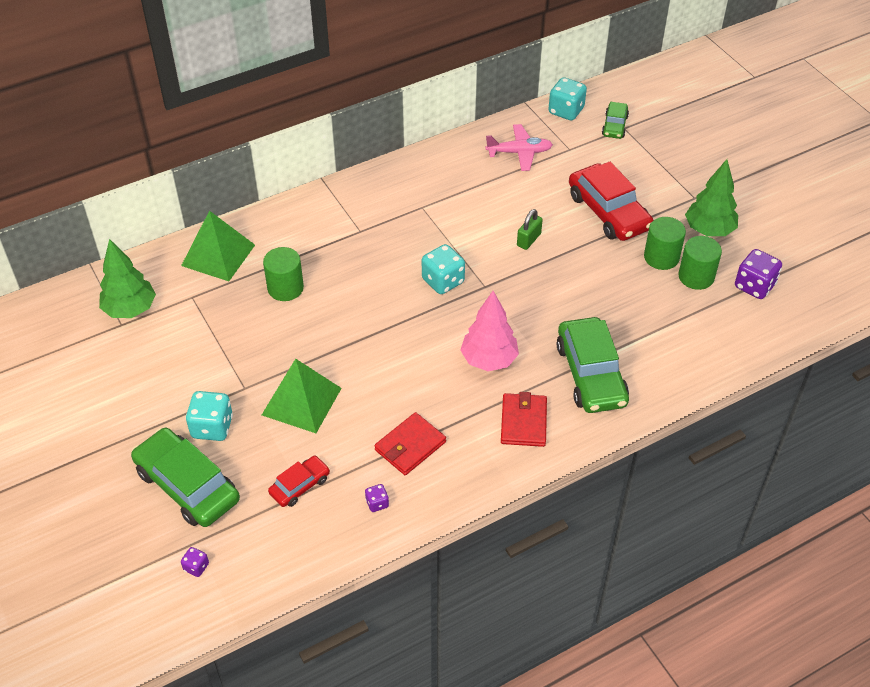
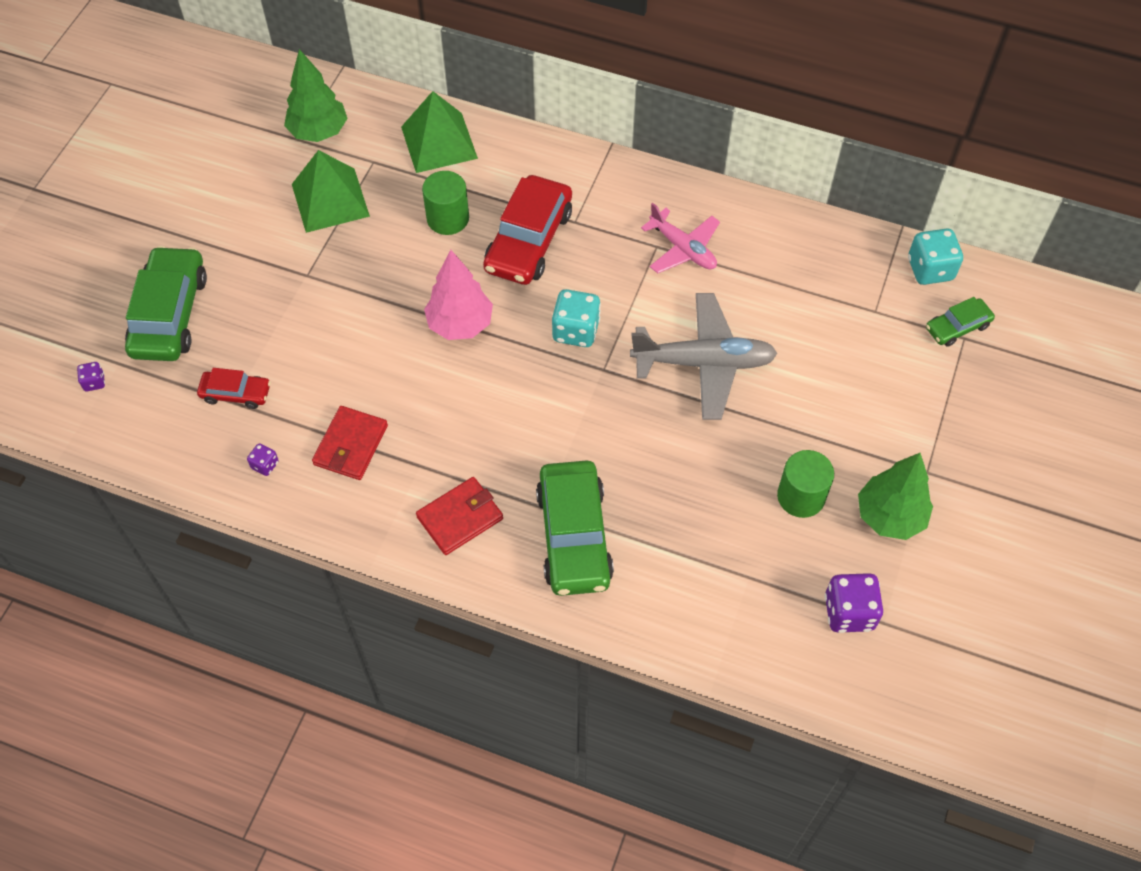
camera: 50 degrees right, 10 degrees up
(212, 427) = (244, 285): turquoise dice -> none
(301, 401) = (328, 327): green pyramid -> green pyramid (330, 200)
(410, 446) = (351, 445): red wallet -> red wallet turned 75 degrees counterclockwise
(489, 360) = (511, 437): pink tree -> pink tree (460, 324)
(519, 152) = (820, 272): pink plane -> pink plane (683, 249)
(528, 240) = (704, 363): green padlock -> grey plane
(591, 374) = (574, 536): green car -> green car turned 45 degrees counterclockwise
(608, 212) = (818, 406): red car -> red car (528, 240)
(696, 277) = (805, 547): green cylinder -> none

